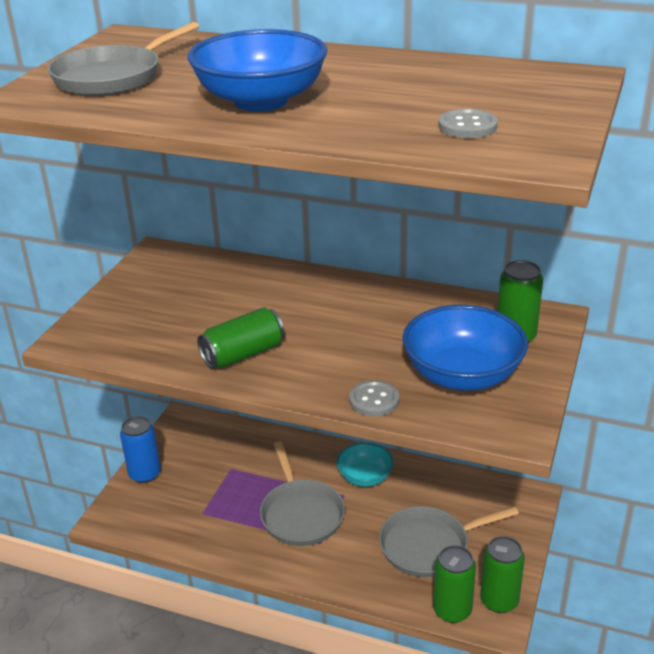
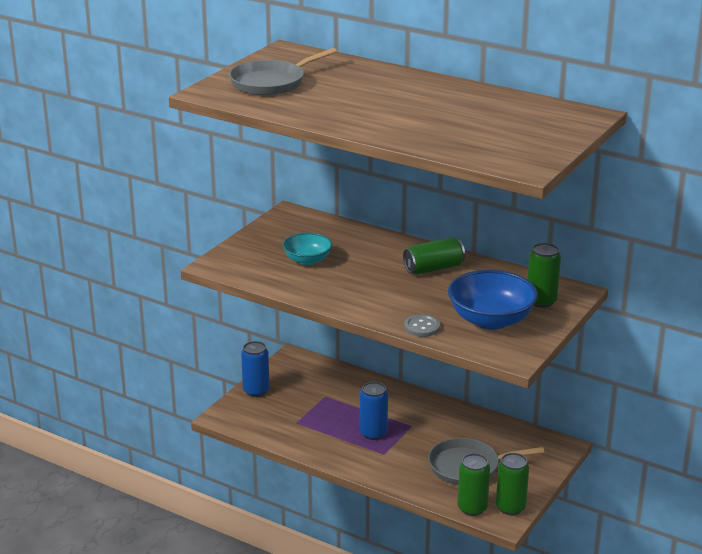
camera: 10 degrees right, 5 degrees down
(243, 354) = (337, 288): green can -> green can (433, 268)
(261, 101) = (365, 110): blue bowl -> none
(301, 514) = (373, 433): grey pan -> blue can
(365, 477) = (431, 416): turquoise bowl -> turquoise bowl (307, 260)
(467, 126) = (491, 142): grey button -> none

